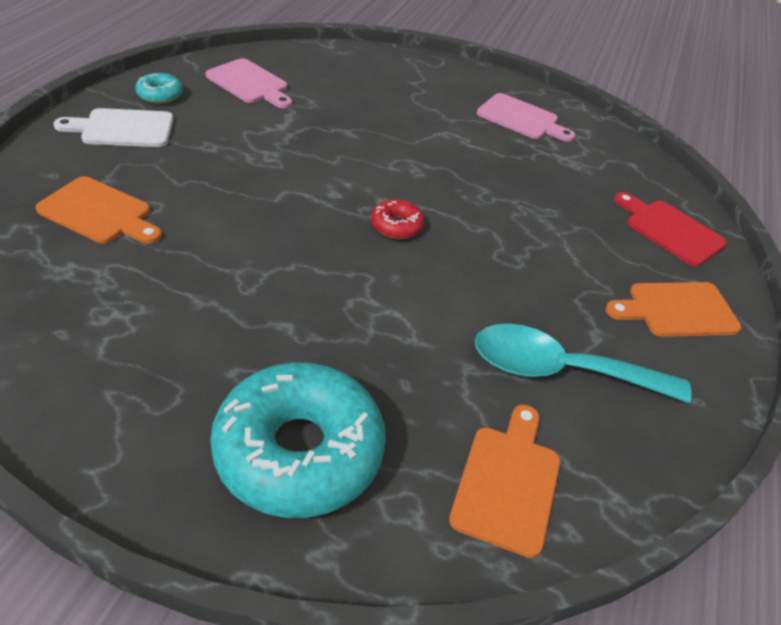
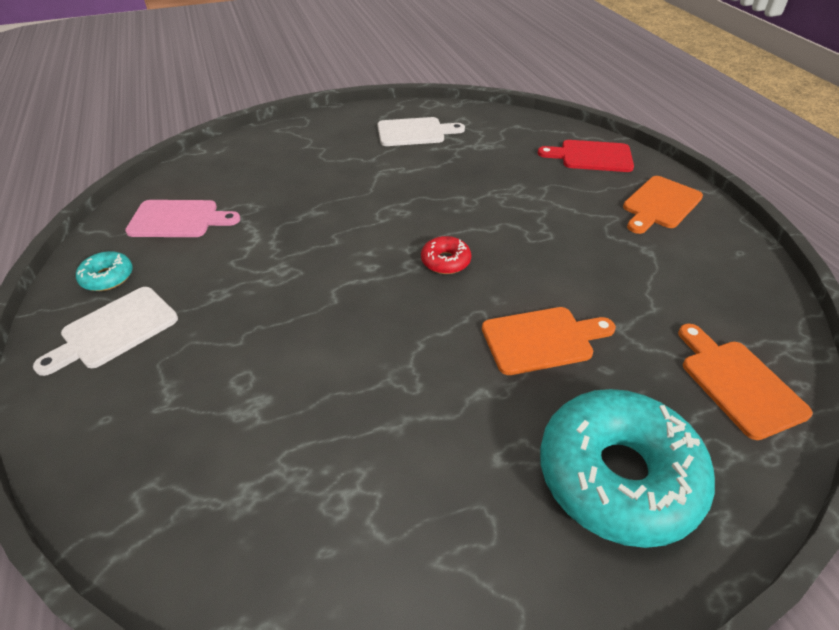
camera: 35 degrees left, 0 degrees up
(99, 212) = (203, 420): orange cutting board -> orange cutting board (542, 339)
(521, 118) = (414, 132): pink cutting board -> white cutting board
(561, 370) = (663, 287): turquoise spoon -> none

